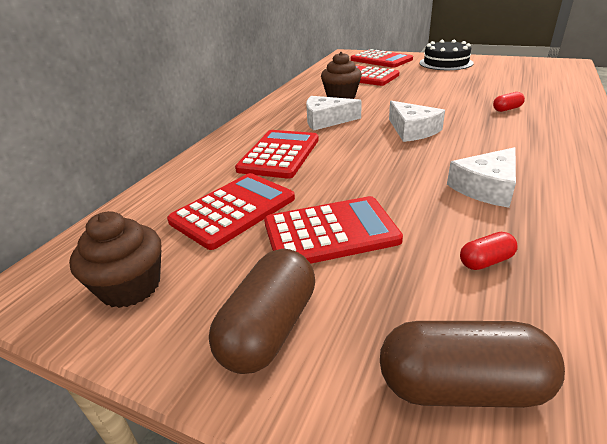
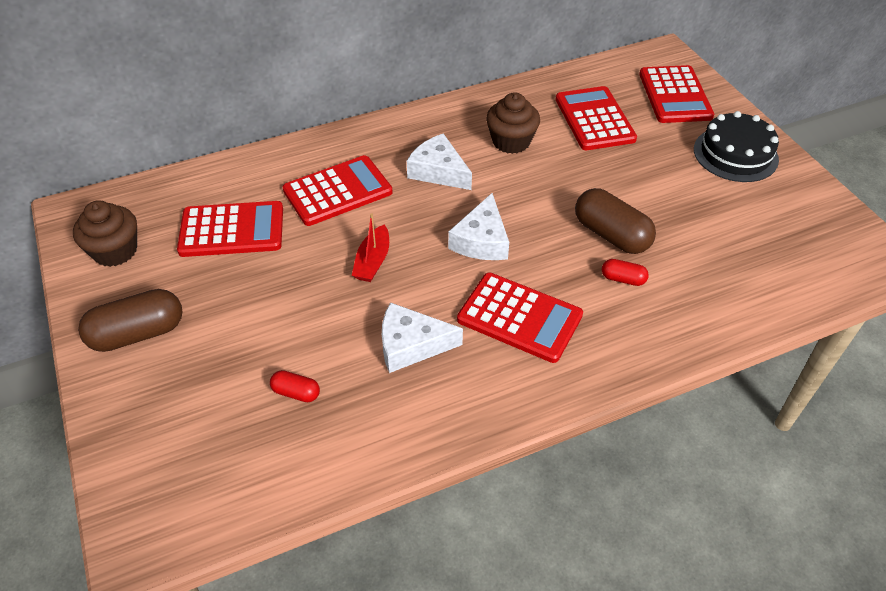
camera: 40 degrees right, 15 degrees up
(330, 232) = (254, 297): red calculator -> red calculator (519, 318)
(373, 169) = (372, 261): none -> red boat
(461, 386) = (165, 434): brown capsule -> brown capsule (611, 235)

